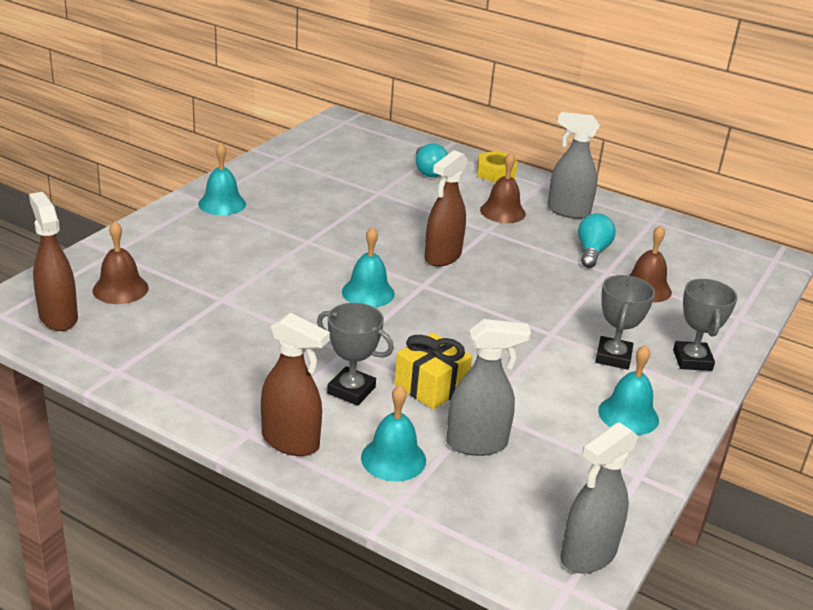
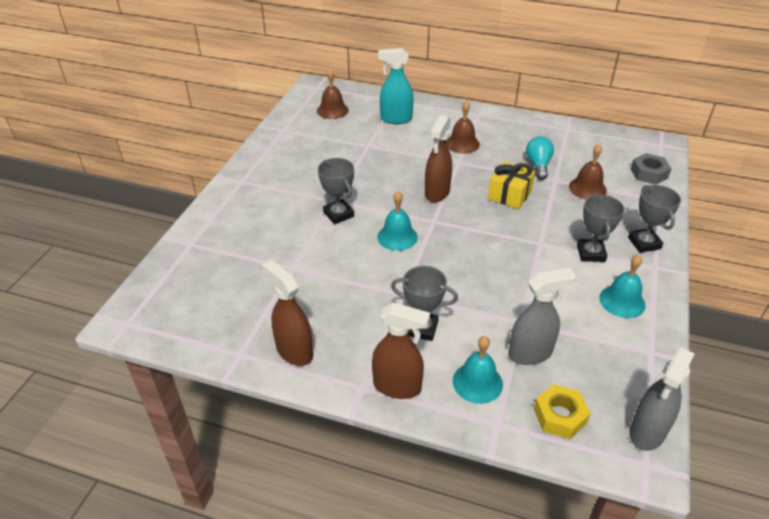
camera: 10 degrees left, 10 degrees up
(58, 317) = (173, 314): brown spray bottle -> brown spray bottle (294, 351)
(120, 289) = (211, 276): brown bell -> brown bell (332, 110)
(222, 204) = (257, 180): turquoise bell -> none
(306, 256) = (338, 214): none -> grey trophy
(428, 171) = (395, 119): turquoise light bulb -> turquoise spray bottle
(431, 386) = (477, 310): yellow gift -> yellow gift (509, 195)
(496, 173) = (443, 111): yellow nut -> yellow nut (560, 416)
(568, 211) = (507, 133): grey spray bottle -> none
(740, 287) = (649, 173): none -> grey nut

